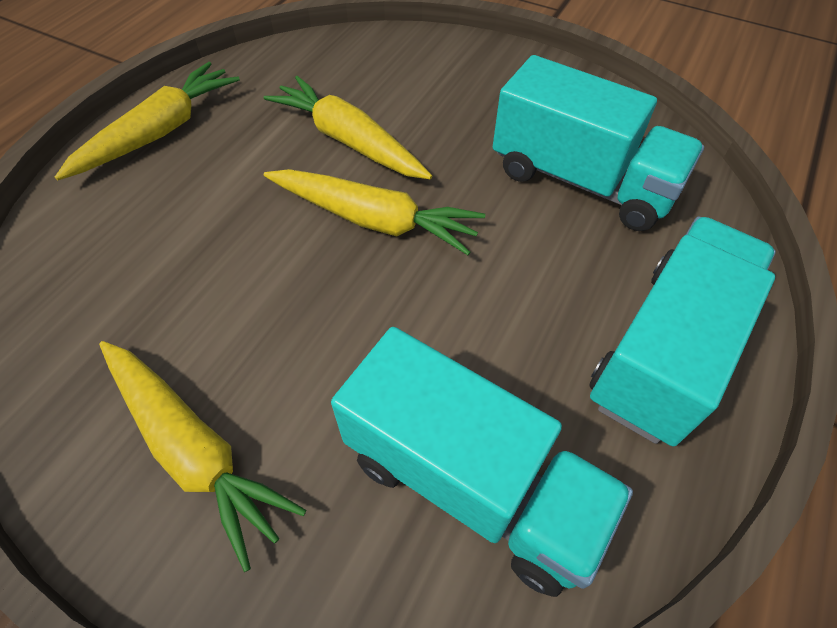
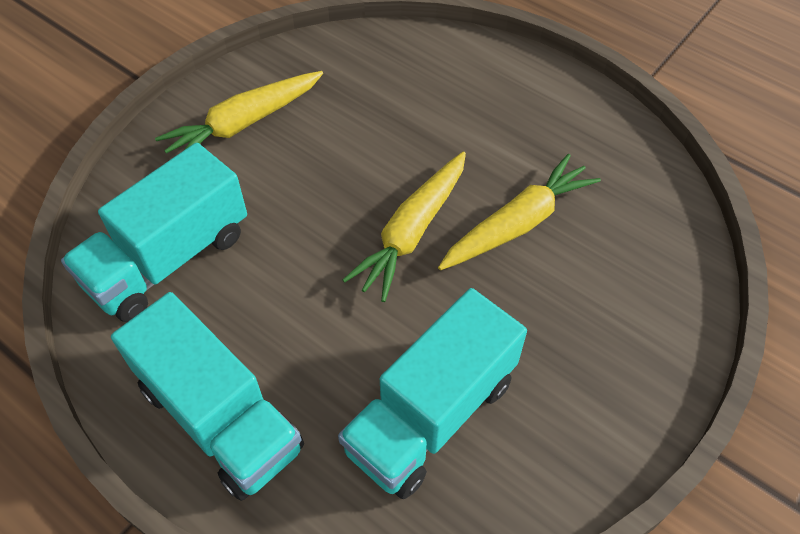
camera: 100 degrees right, 0 degrees up
(160, 132) = (544, 94): yellow carrot -> none

